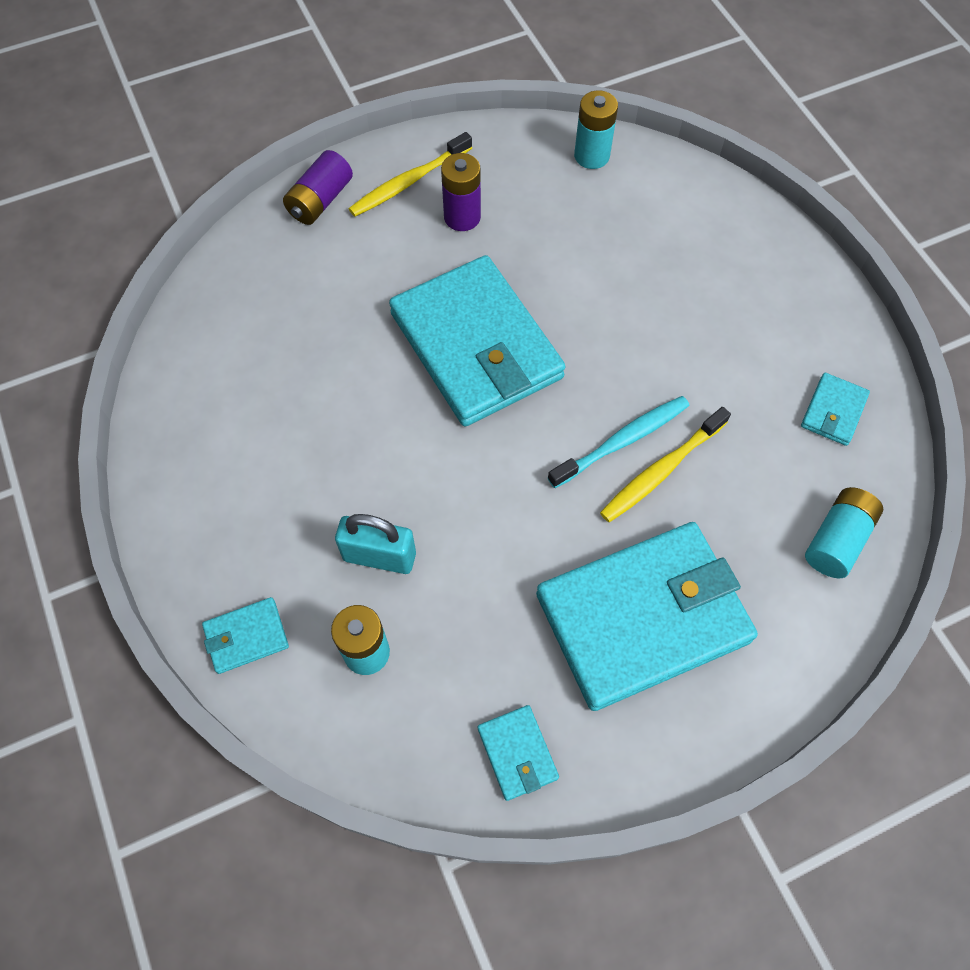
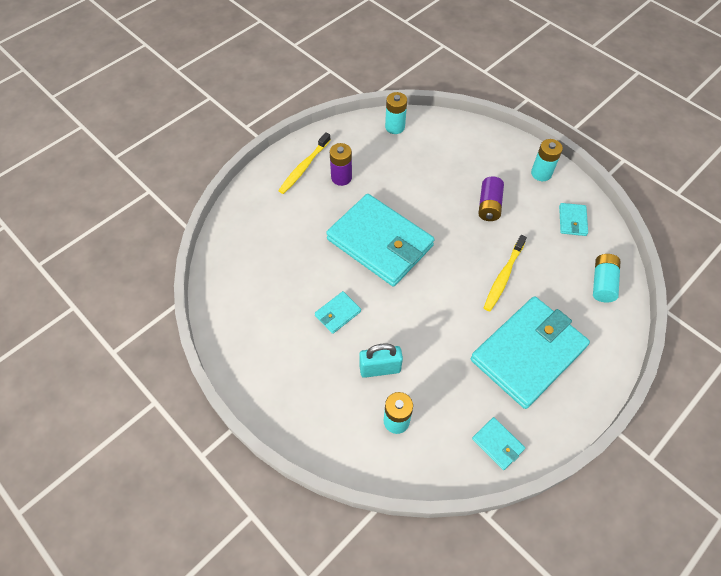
camera: 20 degrees left, 5 degrees down
(246, 637) = (328, 436): turquoise wallet -> turquoise wallet (338, 313)
(320, 200) = (260, 190): purple battery -> purple battery (489, 205)
(621, 441) = (477, 268): turquoise toothbrush -> none
(815, 310) = (541, 173): none -> turquoise battery

